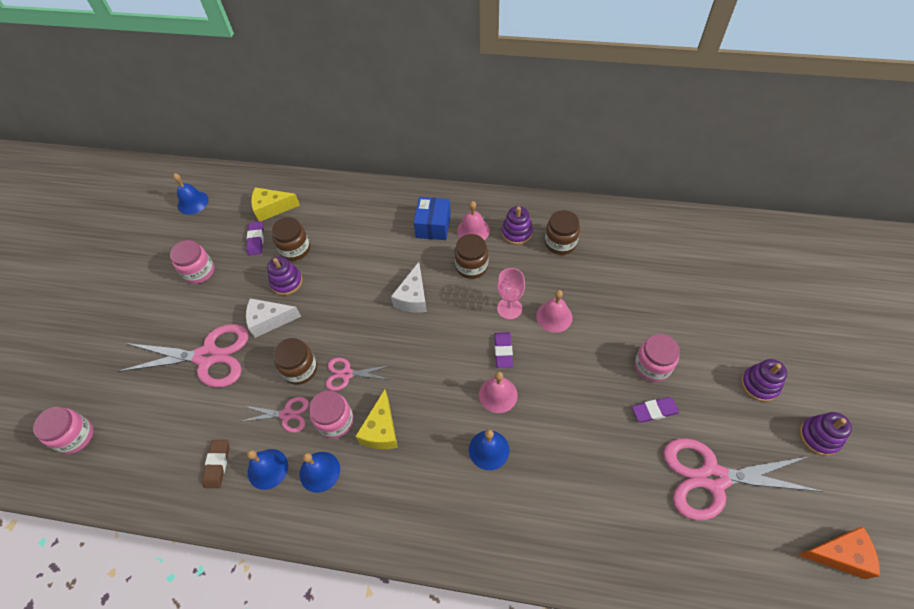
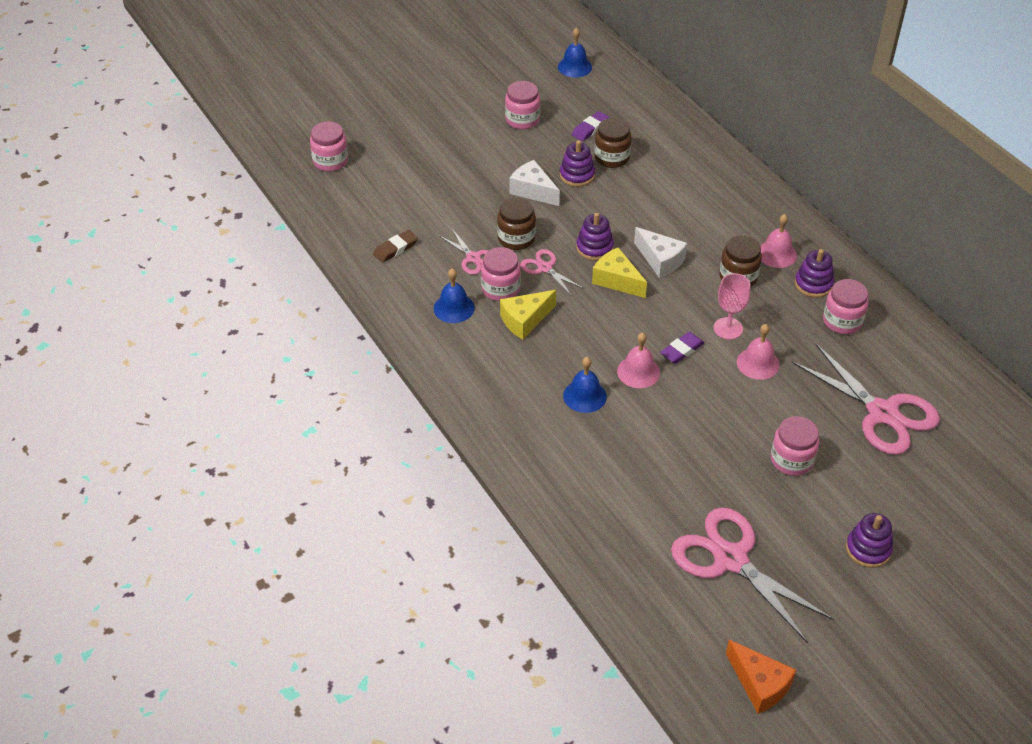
camera: 45 degrees right, 10 degrees down
(208, 357) = (464, 180): pink scissors -> pink scissors (882, 413)
(268, 469) = (423, 278): blue bell -> none
(272, 208) = (630, 115): yellow cheese -> yellow cheese (617, 280)
(413, 297) = (660, 260): white cheese -> white cheese turned 105 degrees counterclockwise
(433, 226) = (746, 225): blue box -> none
(560, 243) = (842, 321): brown jar -> pink jar
(654, 411) = (748, 485): purple eraser -> none
(819, 437) = (864, 620): purple stacking toy -> purple stacking toy (594, 248)

